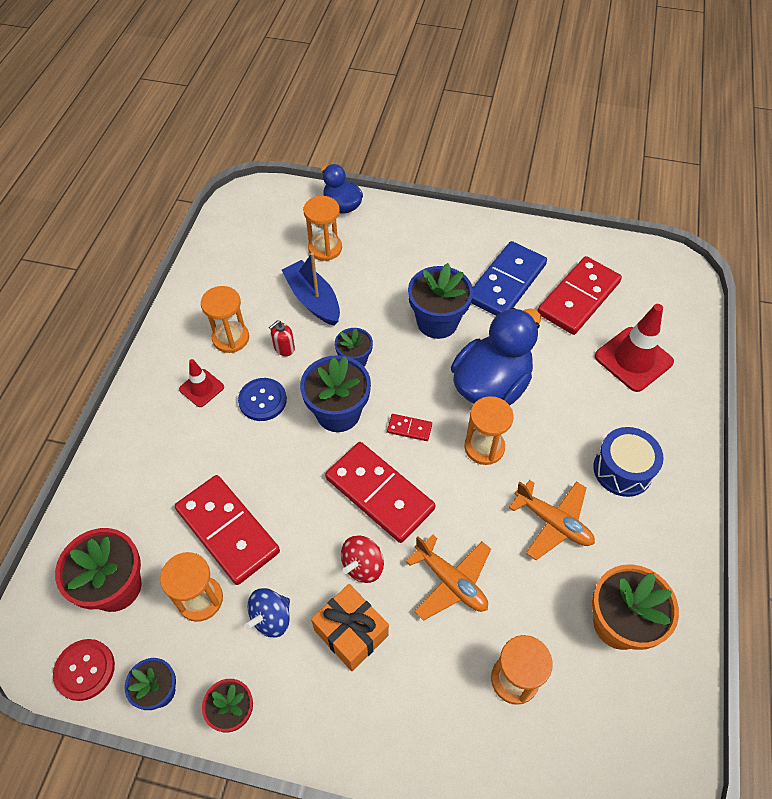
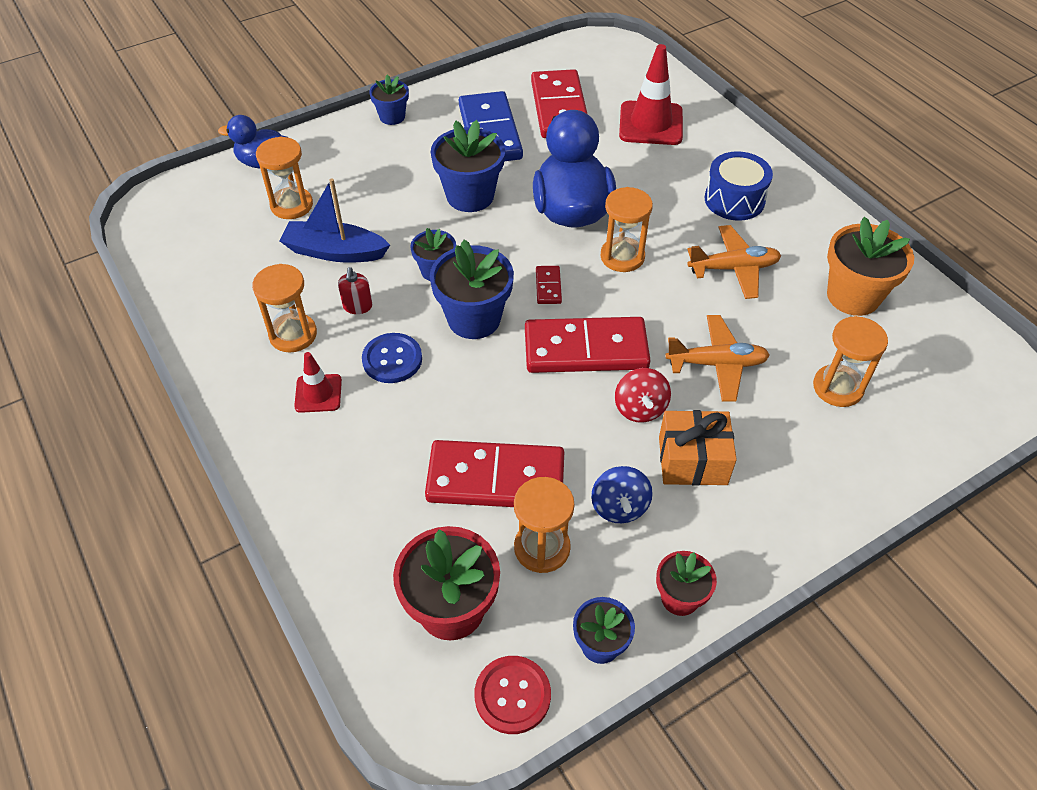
camera: 45 degrees left, 5 degrees down
(409, 428) = (548, 286): red domino -> red domino turned 60 degrees counterclockwise
(455, 226) = (392, 117): none -> blue flower pot

